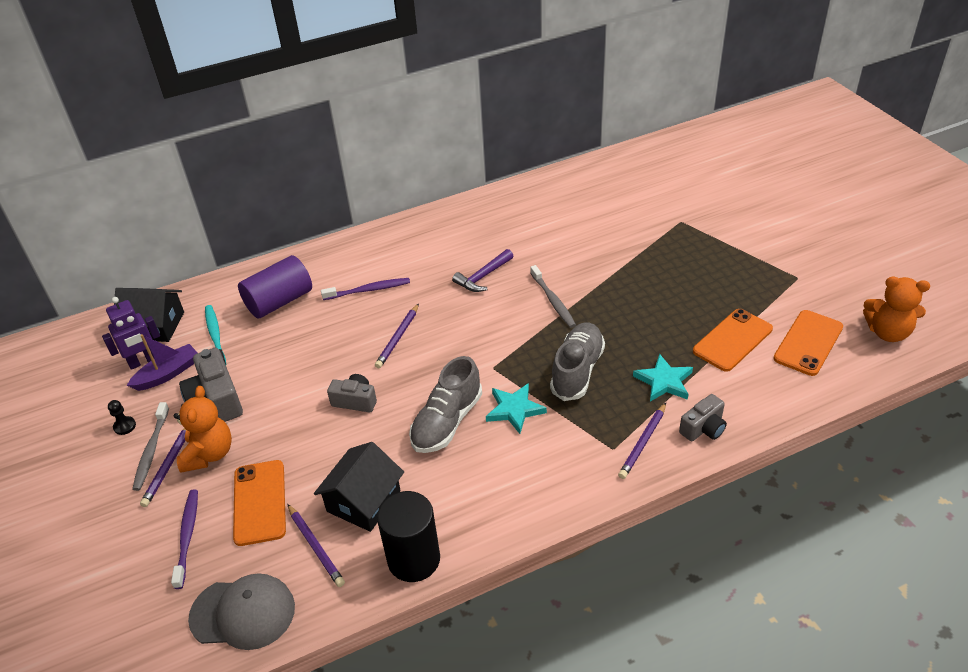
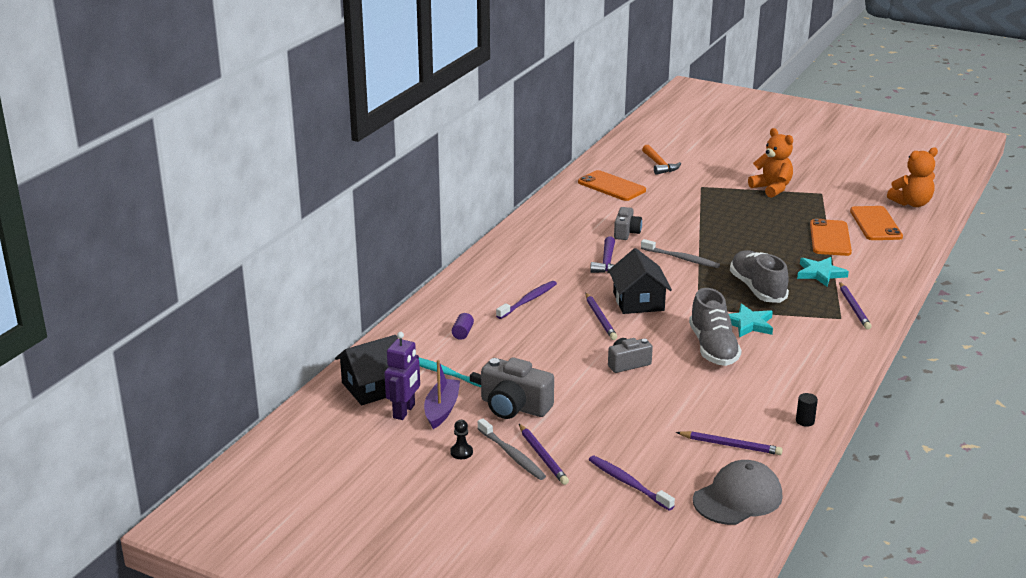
camera: 40 degrees left, 15 degrees down
(209, 454) = (564, 436): orange teddy bear -> orange teddy bear (772, 188)
(259, 502) = (651, 443): orange phone -> orange phone (611, 186)
(279, 301) = (462, 333): purple cylinder -> purple cylinder, size x0.40
(363, 501) = (724, 410): black house -> black house (638, 301)
(414, 559) = (805, 421): black cylinder -> black cylinder, size x0.40
(672, 181) = (659, 165): none -> orange hammer
(703, 428) = (878, 287): grey camera -> grey camera (626, 232)

